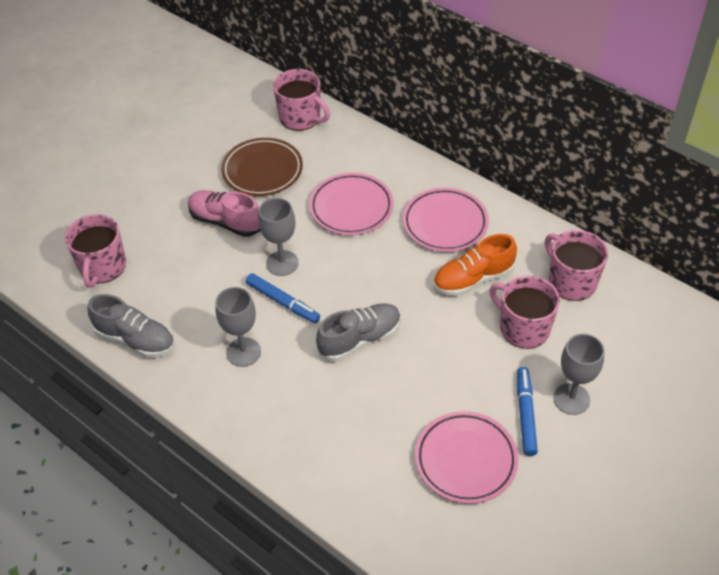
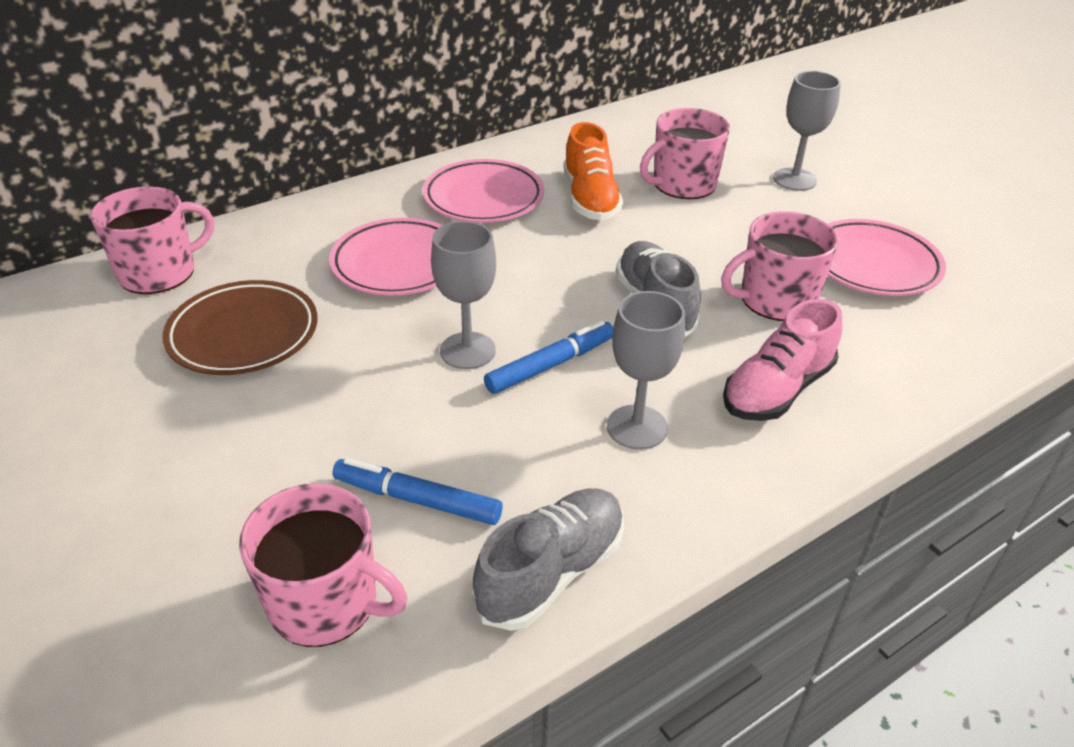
camera: 75 degrees left, 10 degrees down
(225, 221) = (330, 398): pink shoe -> pink shoe (777, 390)
(525, 414) = (810, 211): blue marker -> blue marker (417, 499)
(571, 281) = (626, 142): pink mug -> pink mug (775, 300)

